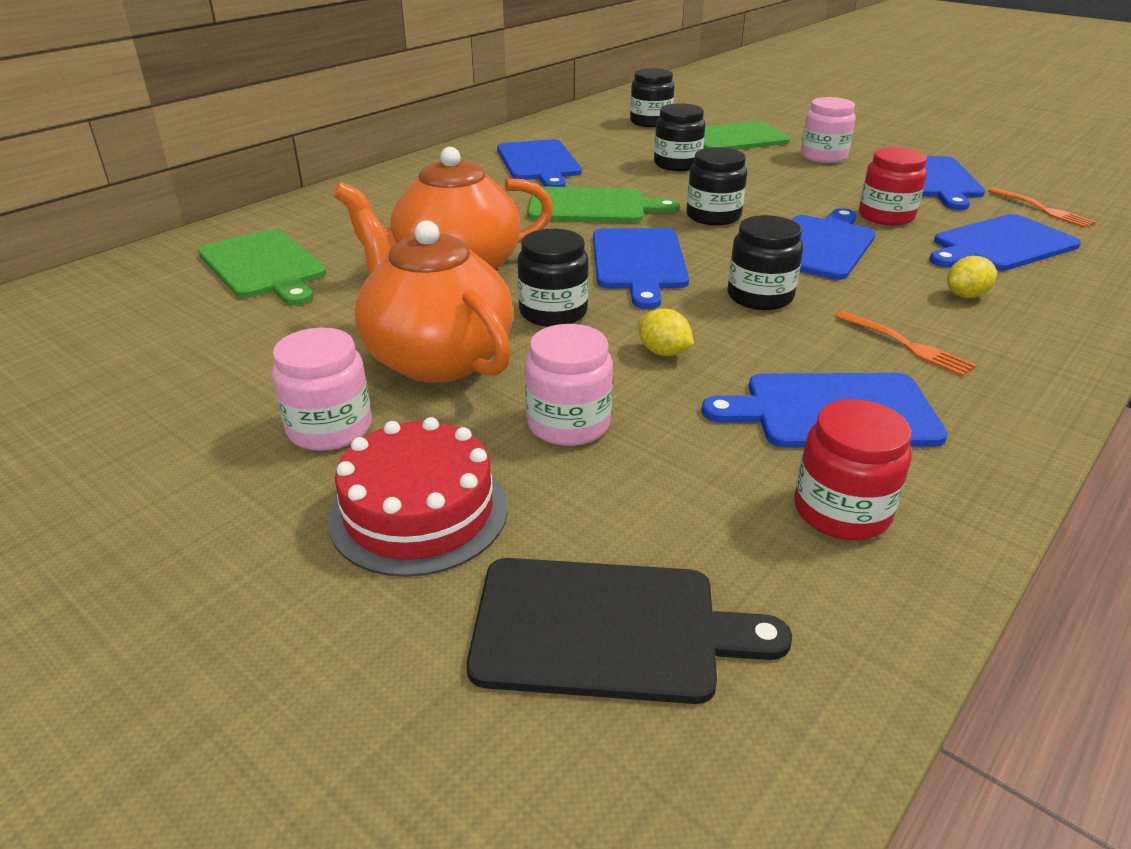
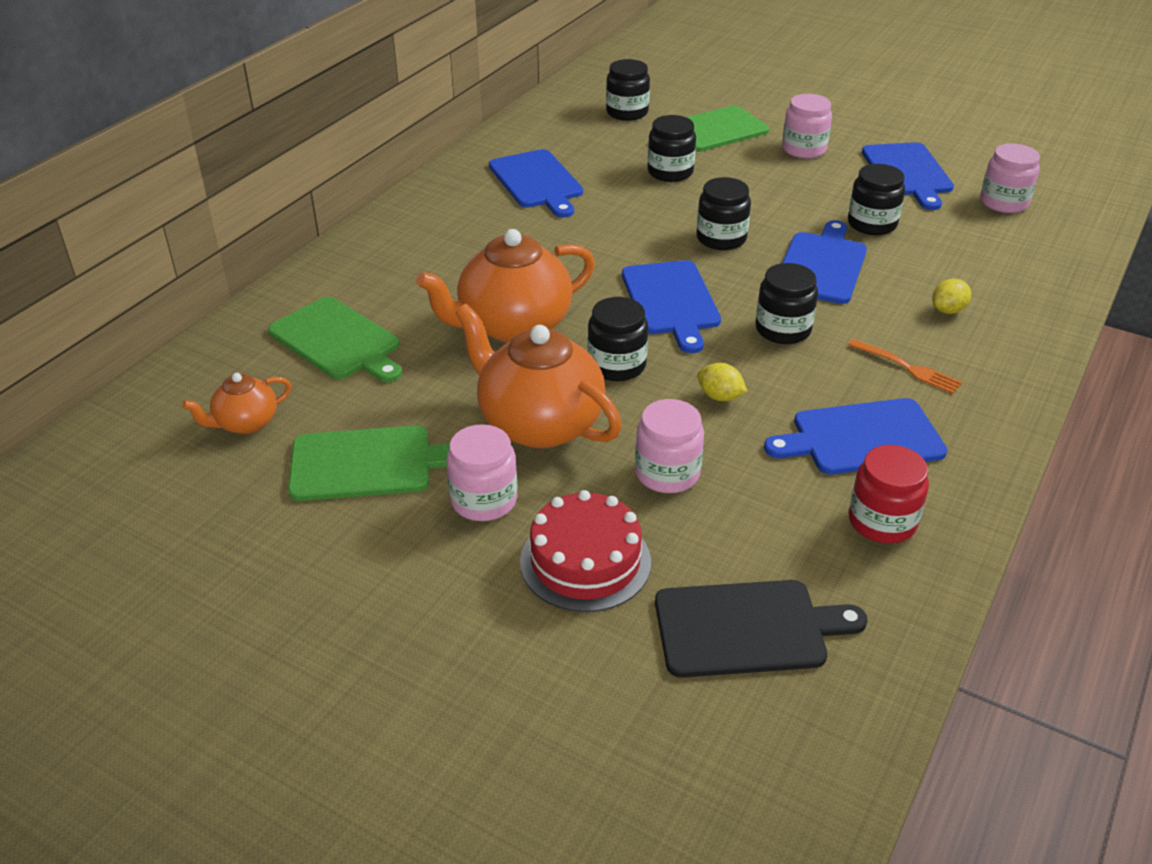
camera: 10 degrees left, 5 degrees up
(117, 327) = (245, 423): none -> orange teapot
(592, 206) = (608, 236): green cutting board -> green cutting board (368, 463)
(886, 216) = (872, 224): red jar -> black jar
(1000, 245) = (971, 249): blue cutting board -> none
(1042, 209) = (1003, 202): orange fork -> pink jar

